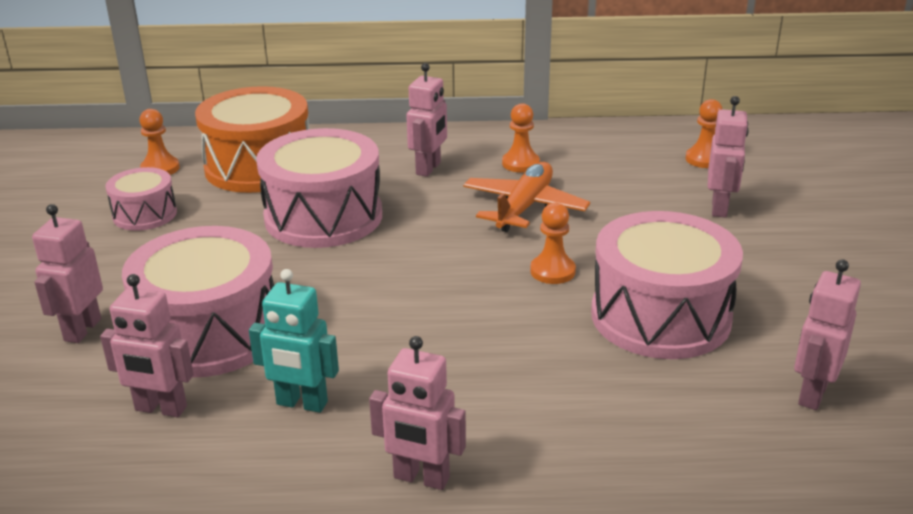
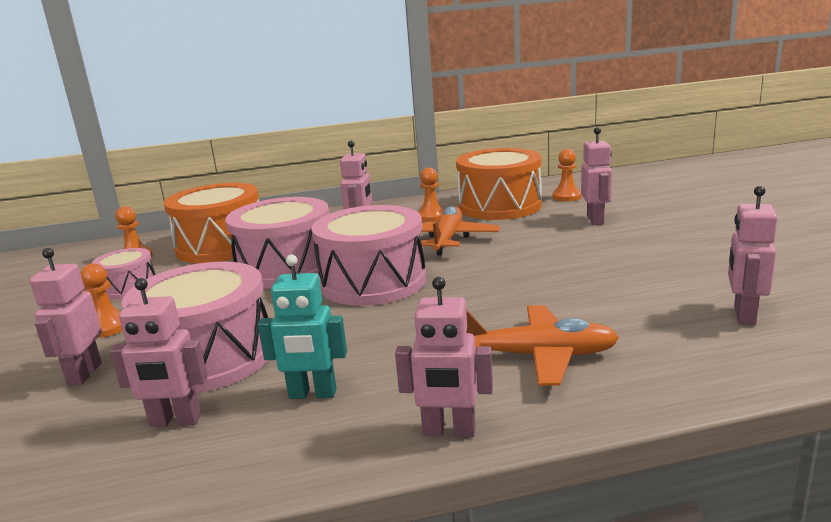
camera: 10 degrees left, 10 degrees down
(552, 271) = (490, 273): orange pawn -> orange pawn (108, 327)
(554, 403) = (539, 356): none -> orange plane
(612, 160) = (499, 206): none -> orange drum
(660, 316) = (592, 287): pink drum -> pink drum (373, 282)

